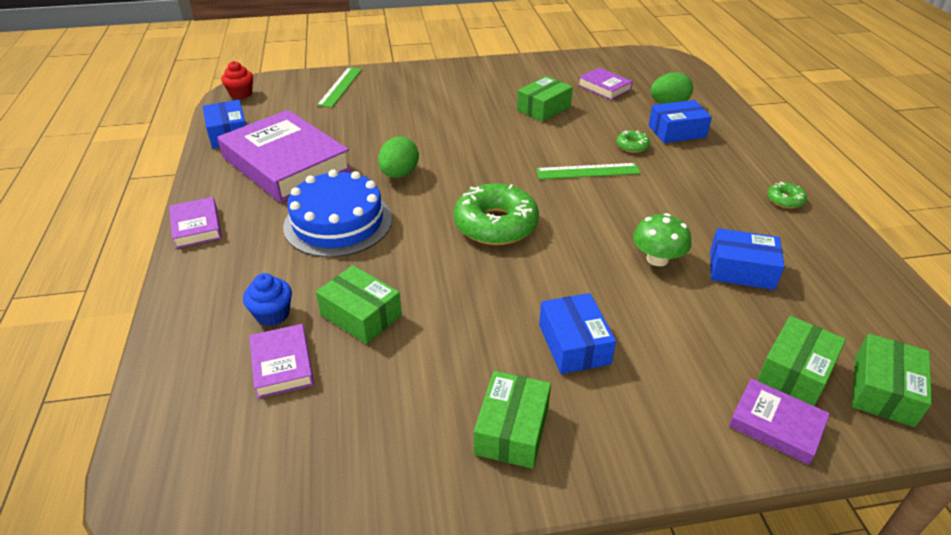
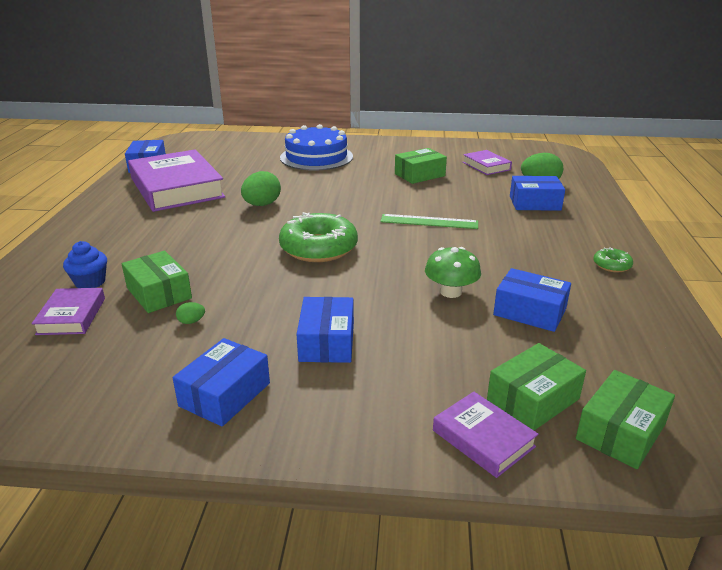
camera: 15 degrees right, 10 degrees down
(197, 226) = (78, 219): purple book -> none
(241, 94) = (176, 142): red cupcake -> none
(338, 222) = (188, 230): blue cake -> blue cake (316, 157)
(340, 87) = (256, 145): green ruler -> none
(420, 346) = (191, 321): none -> green egg
(512, 430) = (225, 394): green box -> blue box
(632, 146) = (484, 209): green donut -> none

